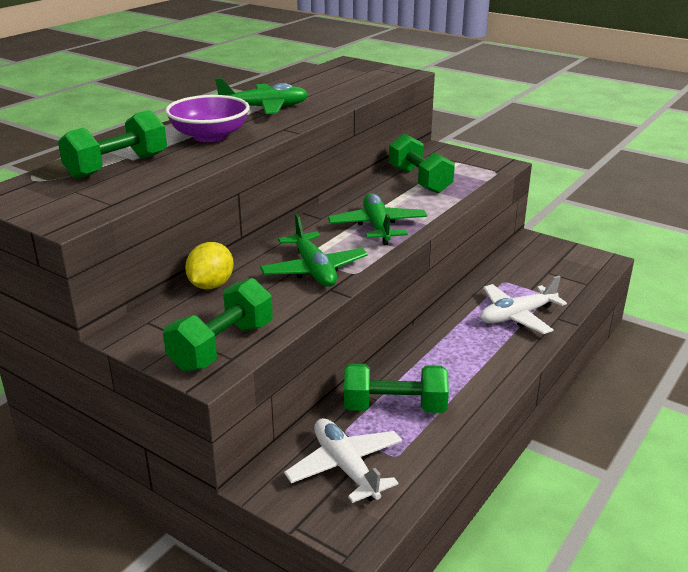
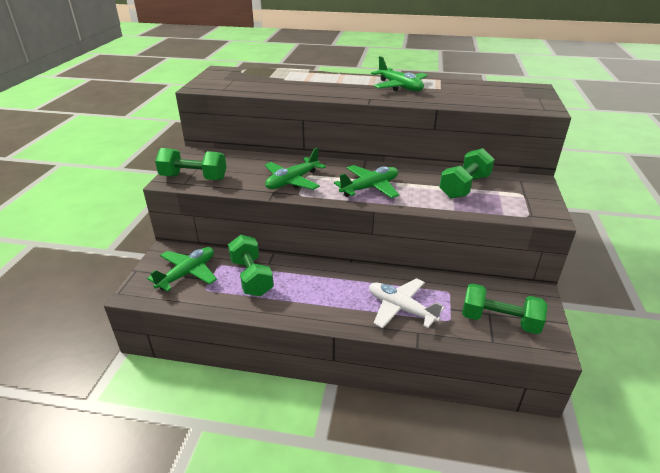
camera: 65 degrees right, 5 degrees up
(117, 166) = (270, 79): green dumbbell -> green dumbbell (499, 321)
(210, 136) = (334, 86): purple bowl -> none
(211, 285) = (253, 158): yellow lemon -> none
(345, 467) = (187, 273): white plane -> green plane

